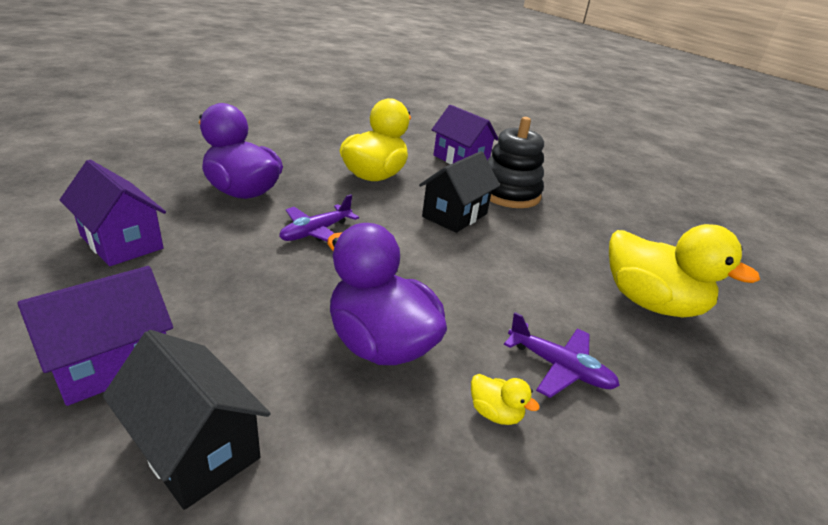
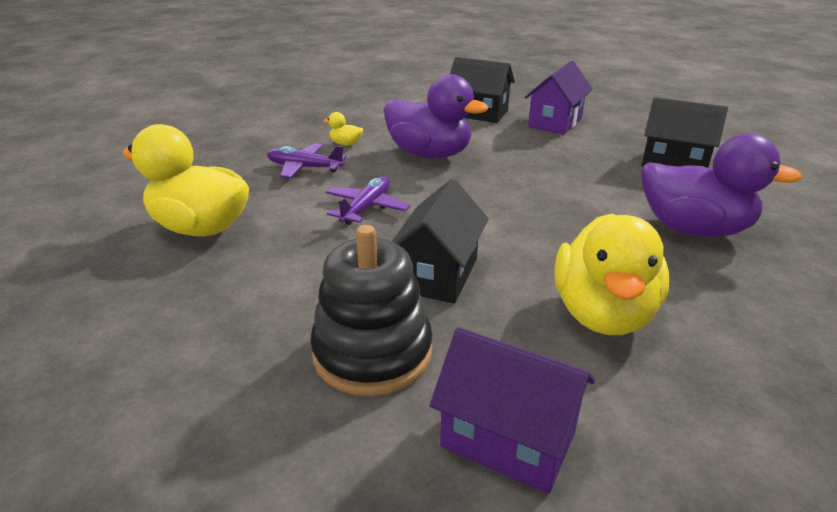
camera: 165 degrees right, 0 degrees up
(122, 242) = (674, 163): purple house -> black house
(316, 232) = (559, 208): purple plane -> purple plane (366, 208)

